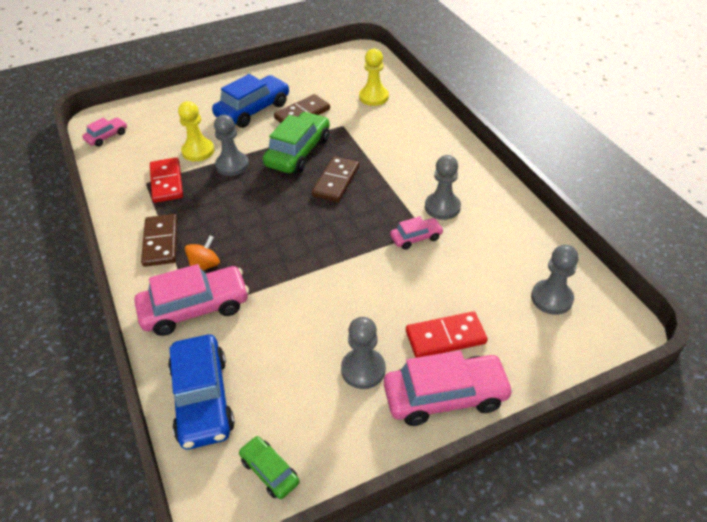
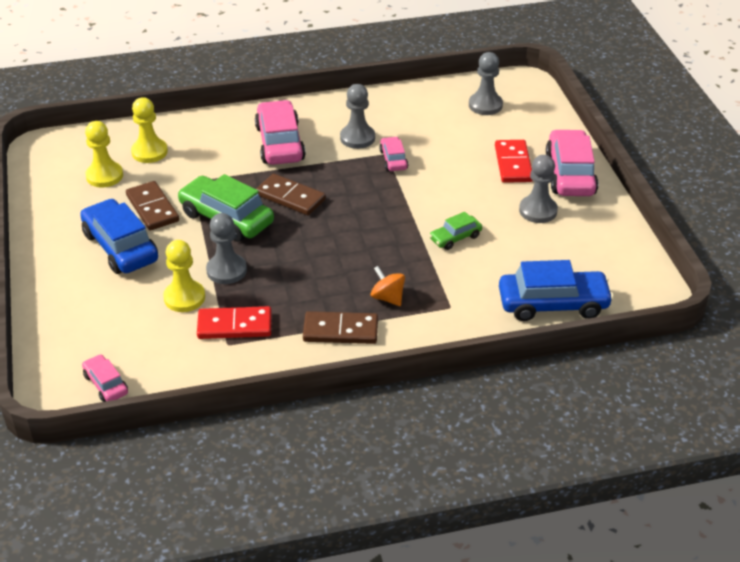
camera: 80 degrees left, 5 degrees down
(195, 308) = (445, 306): pink car -> pink car (280, 143)
(269, 471) = (625, 269): green car -> green car (455, 238)
(336, 84) = (104, 176): none -> yellow pawn

